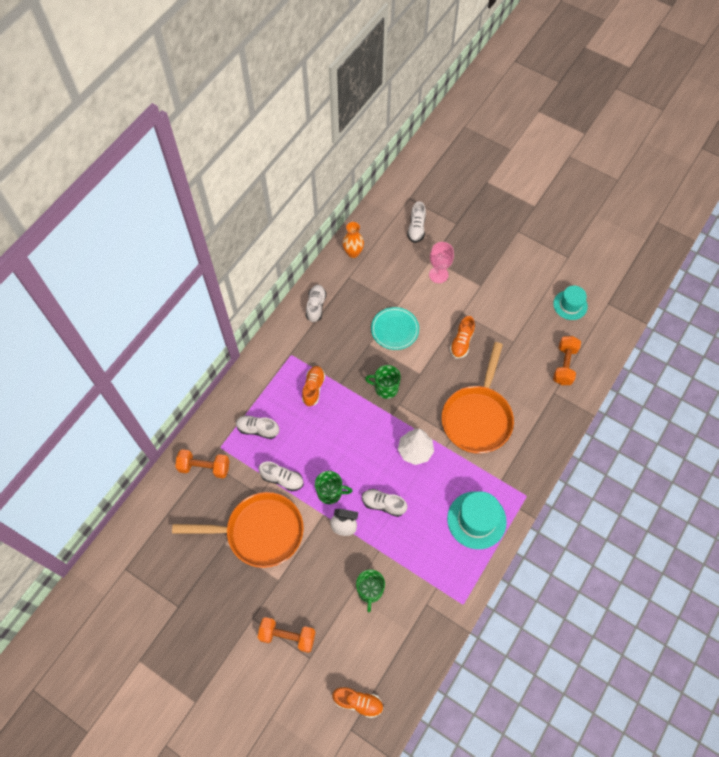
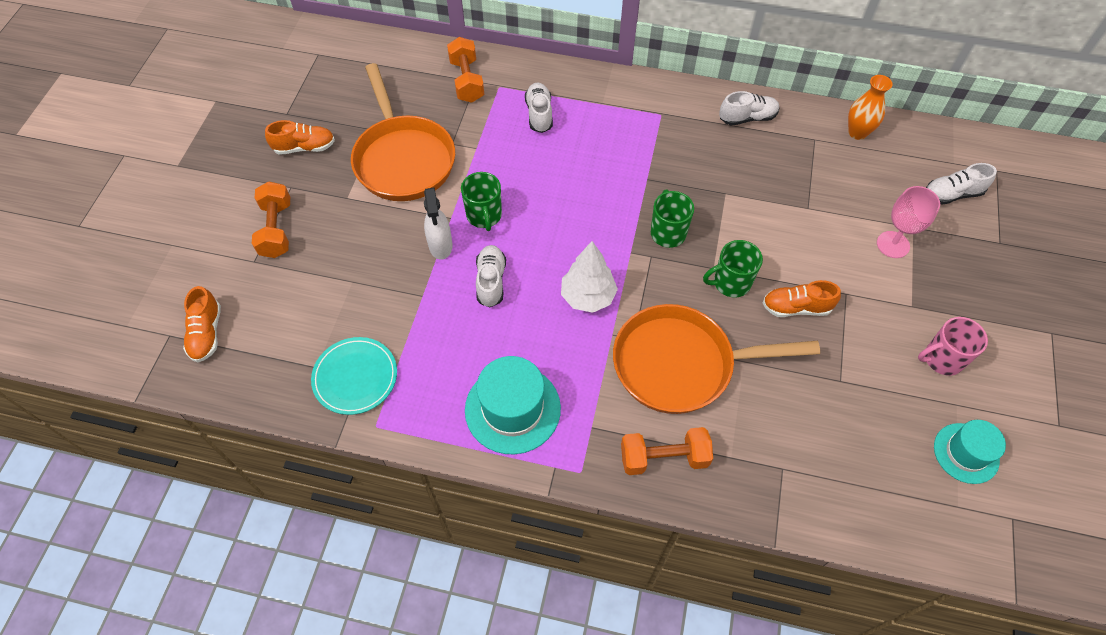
camera: 70 degrees right, 5 degrees down
(282, 479) = (482, 160): white shoe -> none
(313, 388) = (624, 152): orange shoe -> orange shoe (304, 147)
(370, 591) = (361, 302): green mug -> green mug (730, 283)
(395, 329) = (766, 216): turquoise plate -> turquoise plate (355, 377)
(516, 288) = (942, 359): none -> pink mug
(564, 365) = (844, 473): orange dumbbell -> orange dumbbell (664, 458)

